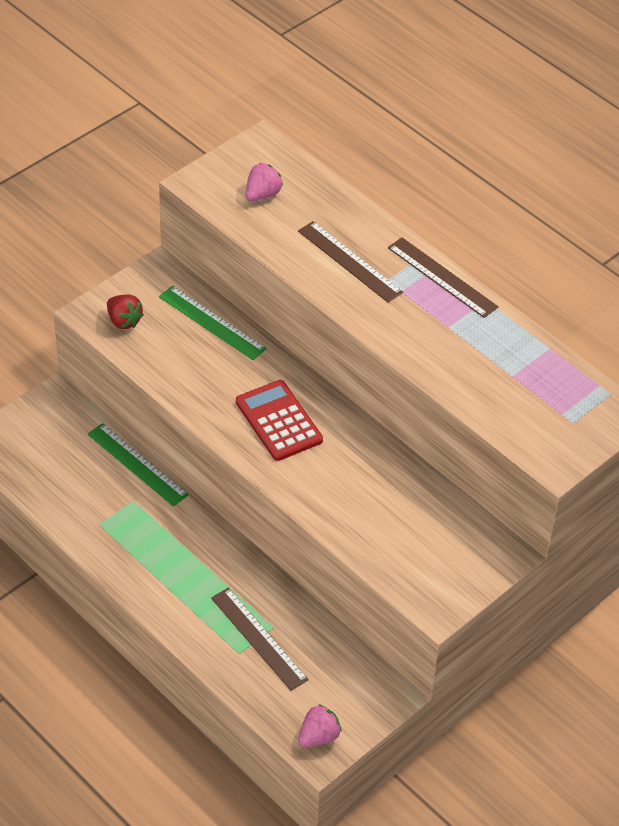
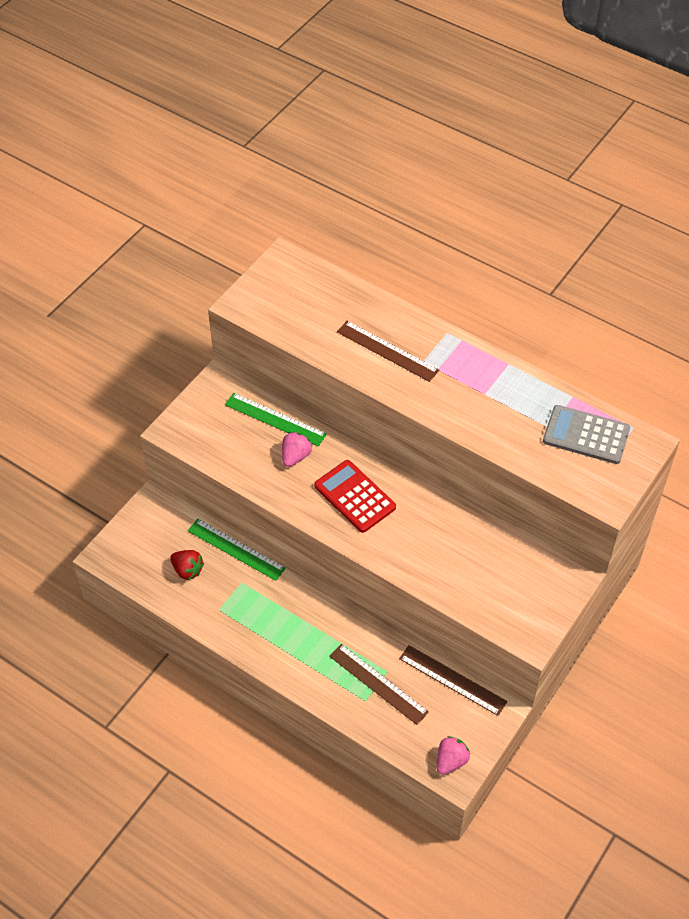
camera: 10 degrees left, 5 degrees up
(124, 321) = (201, 432): red strawberry -> red strawberry (187, 570)
(262, 194) = (298, 304): pink strawberry -> pink strawberry (295, 456)
(442, 277) = (467, 350): brown ruler -> brown ruler (452, 680)
(552, 392) = (586, 435): none -> grey calculator

